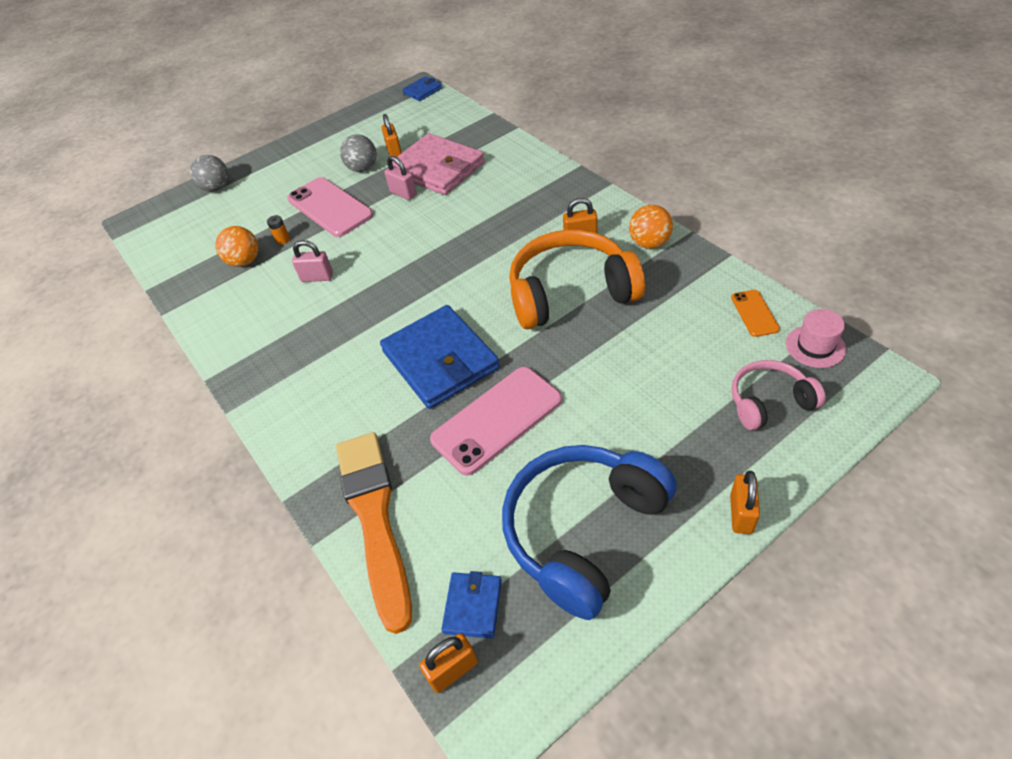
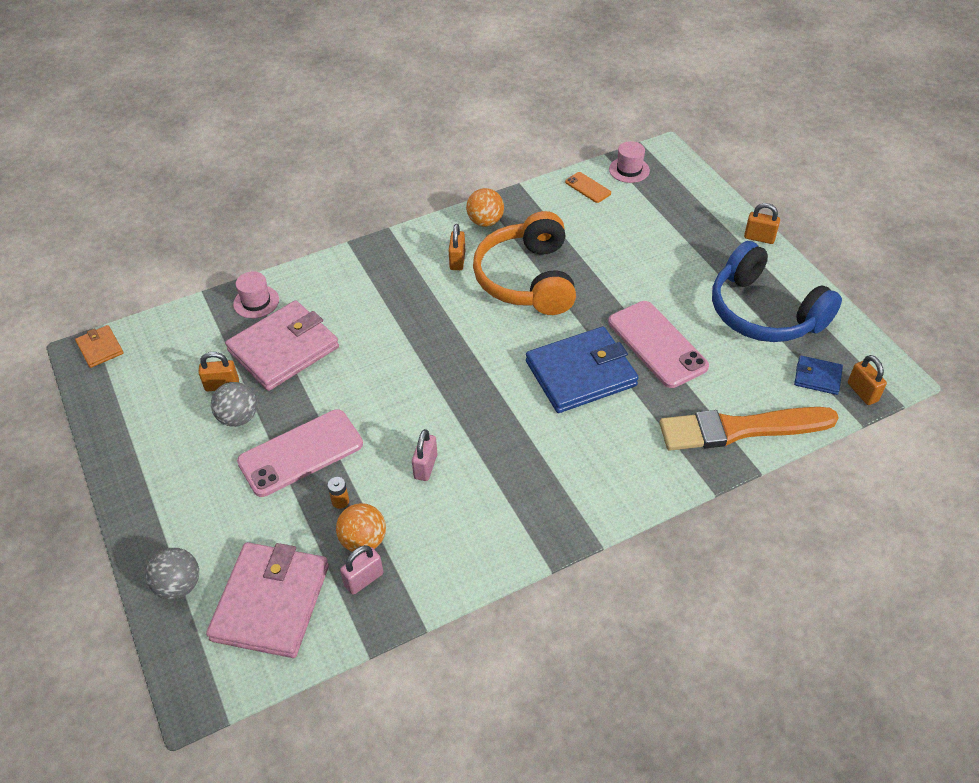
camera: 85 degrees left, 0 degrees up
(197, 231) = (271, 602): none -> pink wallet
(403, 194) = (314, 383): pink padlock -> pink padlock (364, 579)
(422, 91) = (100, 348): blue wallet -> orange wallet
(488, 140) = (256, 302): none -> pink hat
(754, 313) = (588, 187): orange phone -> orange phone turned 45 degrees clockwise
(769, 401) = (672, 203): pink headphones -> none

